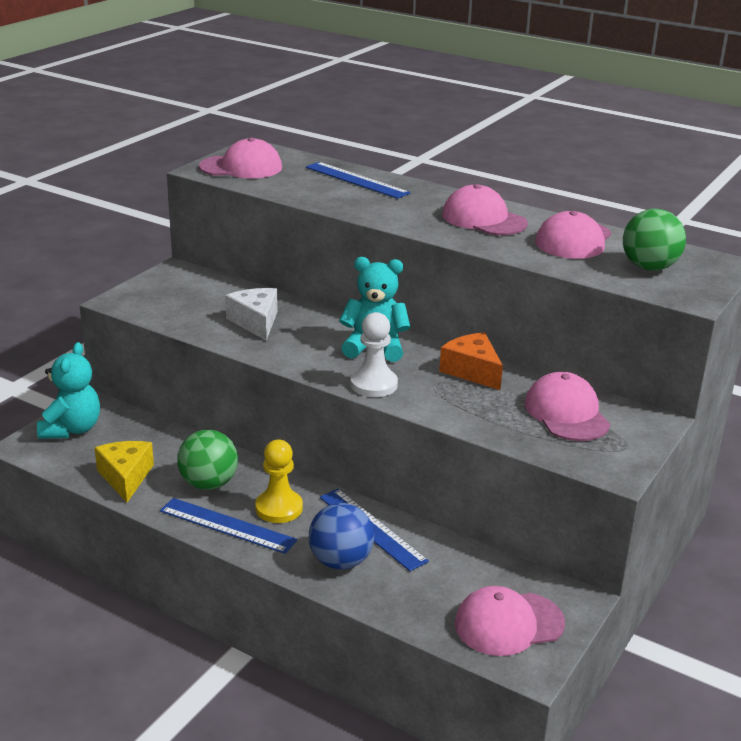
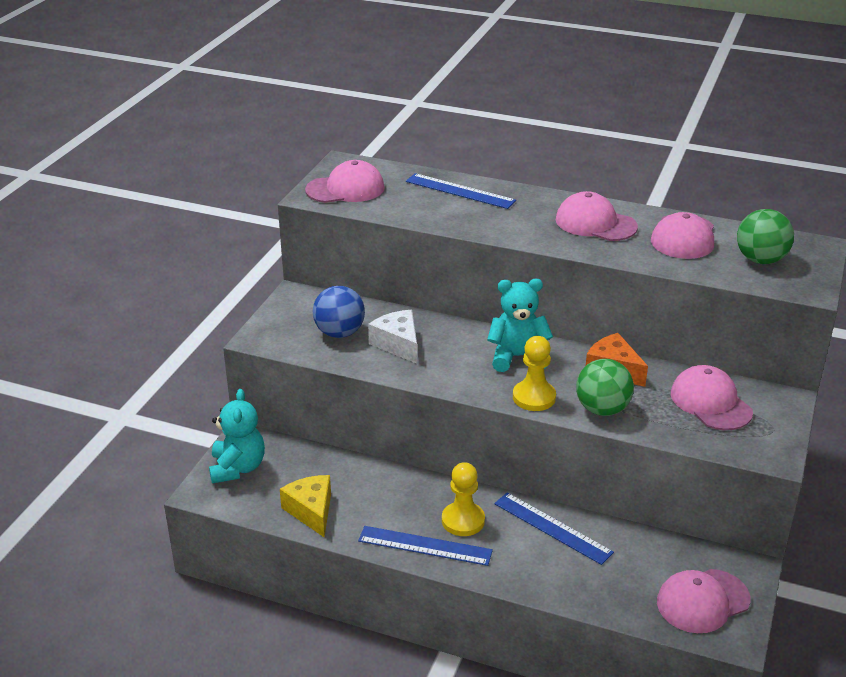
camera: 10 degrees left, 5 degrees up
(208, 484) = (390, 506): green ball -> green ball (602, 409)
(340, 561) = (538, 565): blue ball -> blue ball (339, 333)
(373, 384) = (534, 397): white pawn -> yellow pawn

